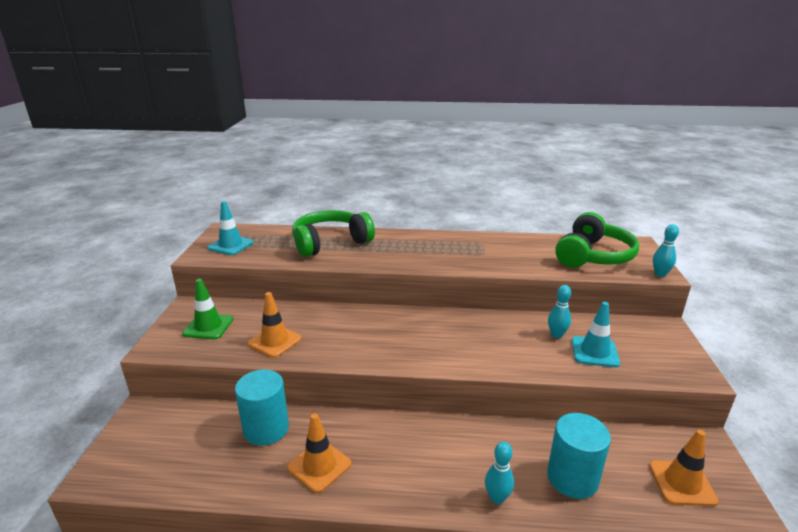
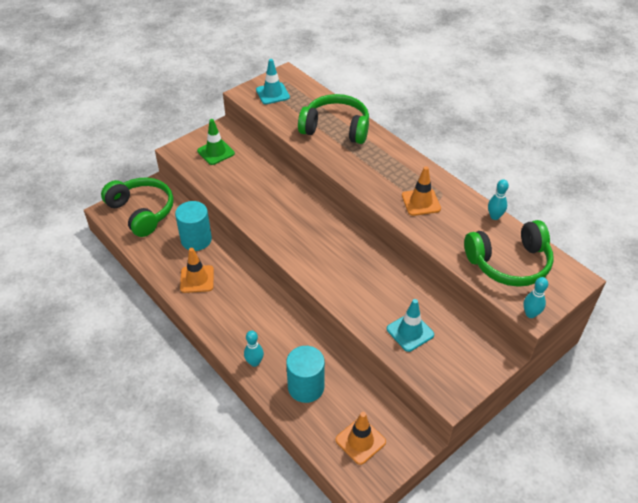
camera: 45 degrees right, 20 degrees up
(154, 446) = (142, 212): none -> green headphones
(275, 341) = (237, 187): orange traffic cone -> orange traffic cone (421, 202)
(556, 335) = (406, 303): turquoise bowling pin -> turquoise bowling pin (494, 216)

